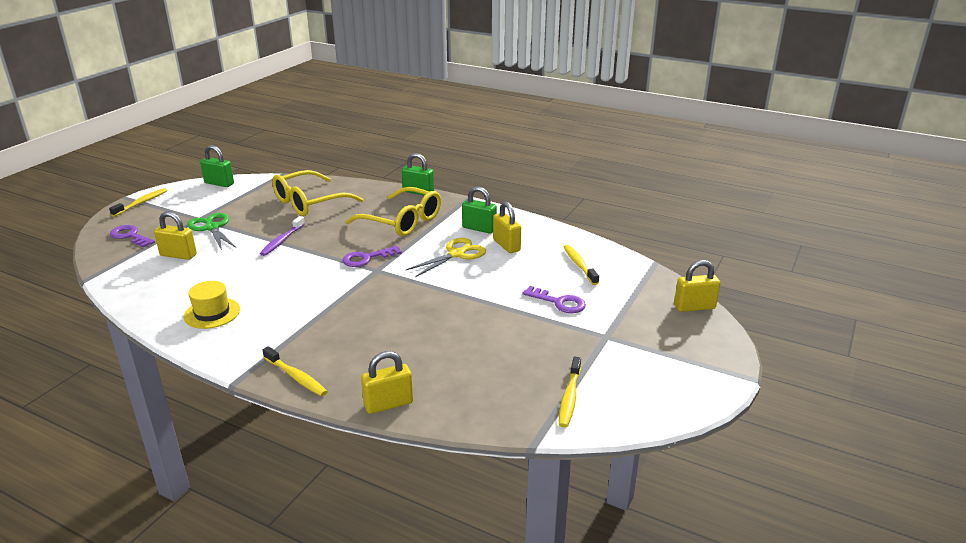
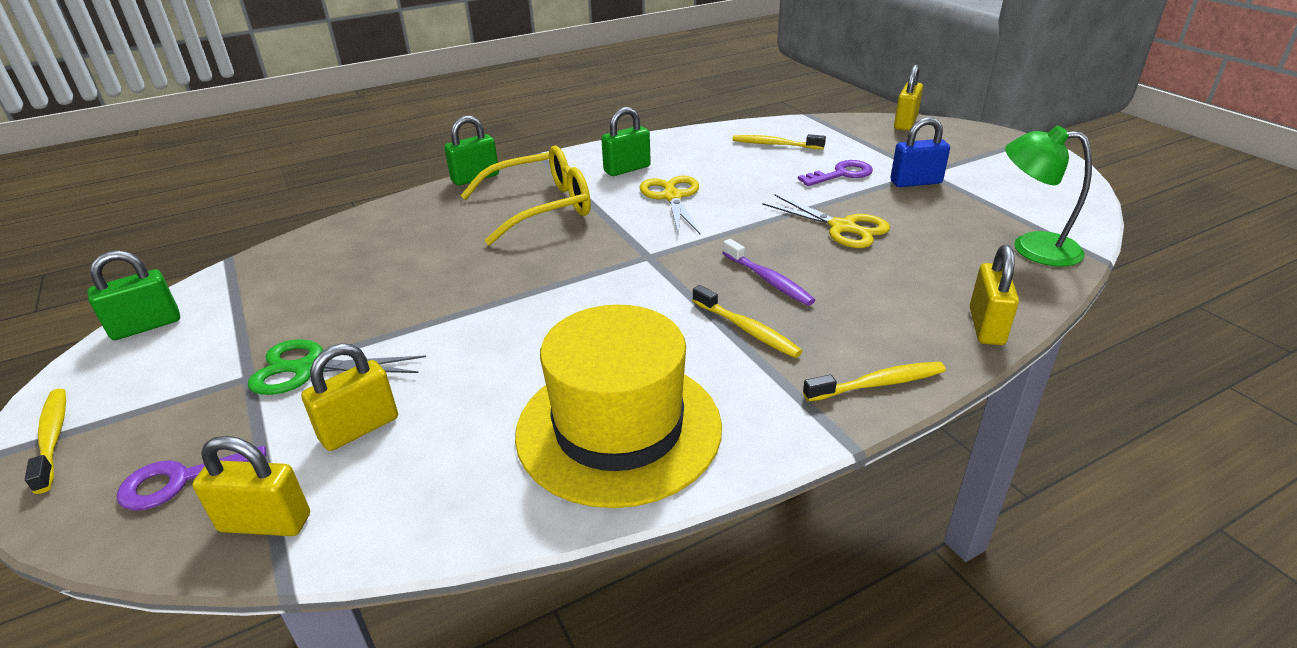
camera: 55 degrees left, 5 degrees up
(212, 313) = (618, 428): yellow hat -> yellow hat, size x1.99
(282, 241) = (461, 309): purple toothbrush -> purple toothbrush (768, 280)
(309, 202) = (372, 258): yellow glasses -> none
(366, 258) = (608, 255): purple key -> none
(474, 323) = (843, 227): none -> yellow scissors
(506, 245) = (687, 166): yellow padlock -> yellow padlock (265, 523)
(520, 406) = (1032, 247): none -> green lamp
(569, 397) = (1028, 219): yellow toothbrush -> yellow toothbrush (747, 329)
(580, 335) = (916, 182): none -> blue padlock

